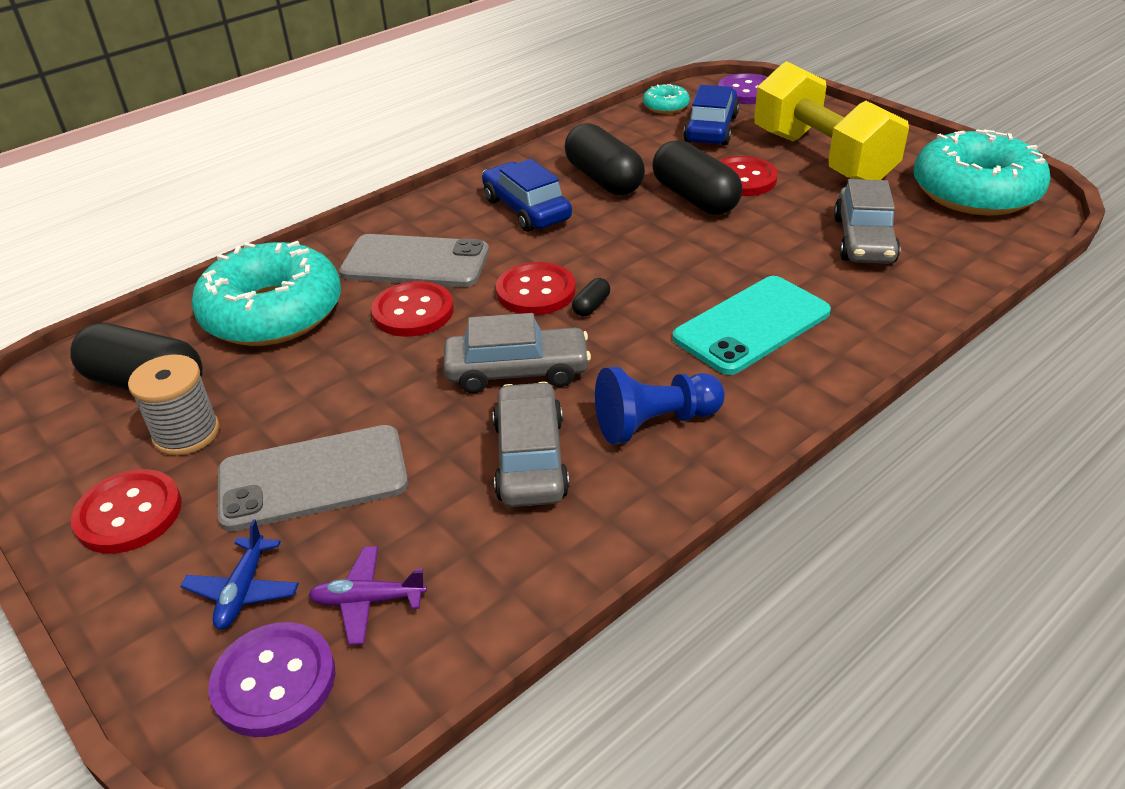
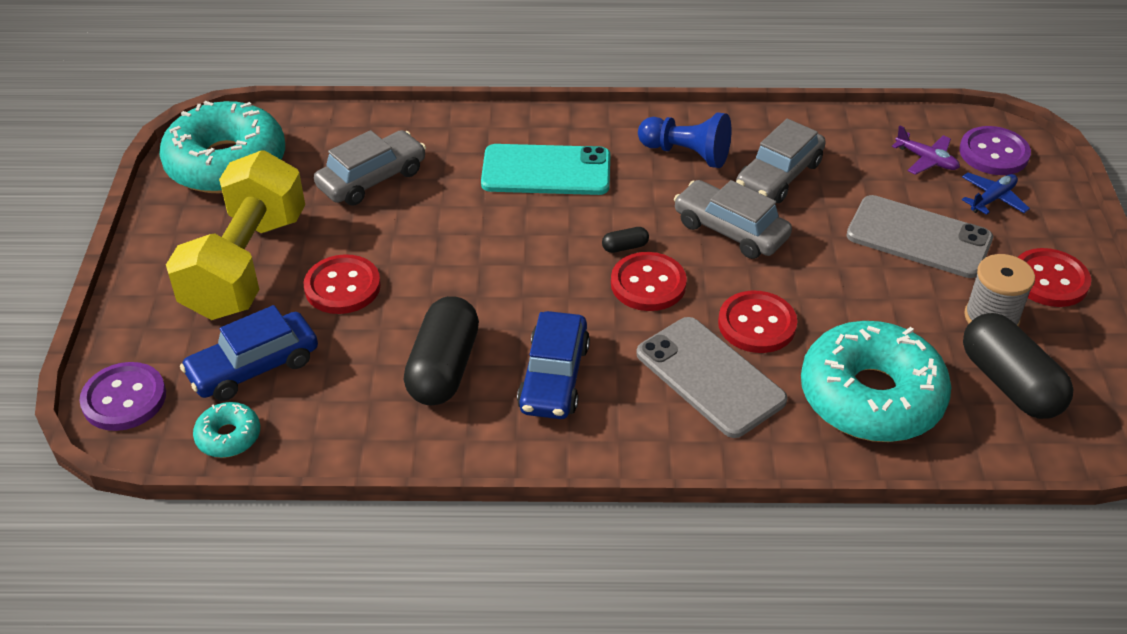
camera: 140 degrees left, 5 degrees up
(694, 198) = (410, 293): black capsule -> none

